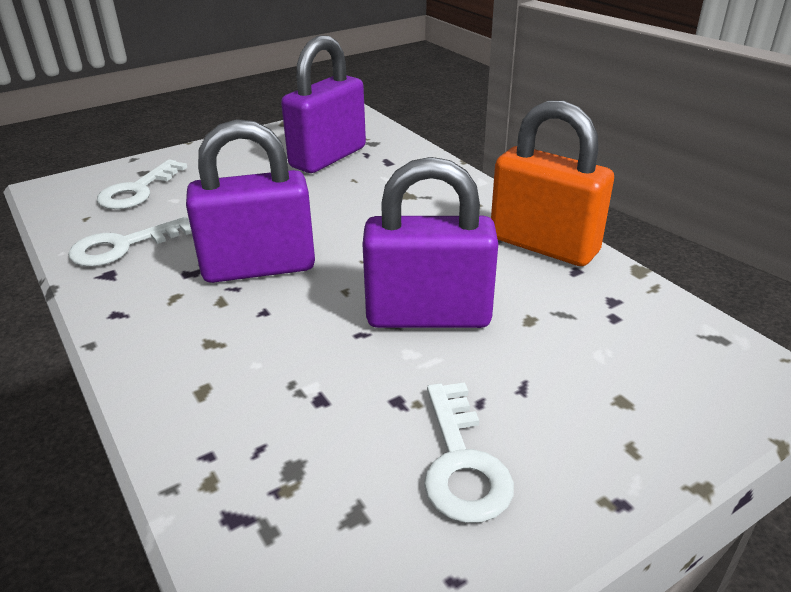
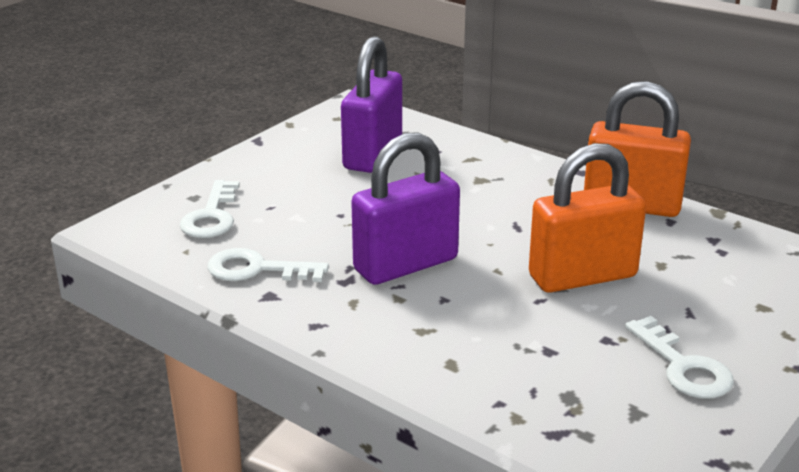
camera: 20 degrees left, 5 degrees down
(123, 246) = (257, 269): white key -> white key turned 60 degrees clockwise
(428, 316) = (582, 276): purple padlock -> orange padlock

